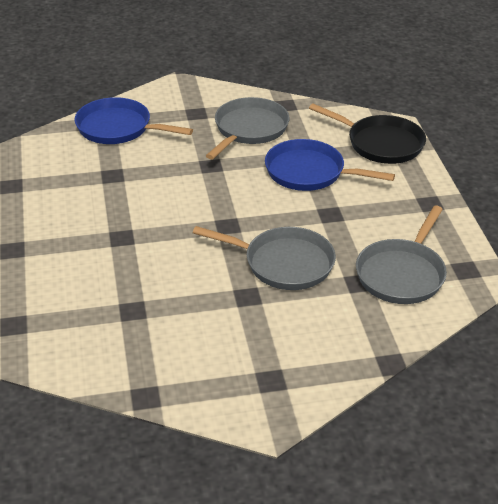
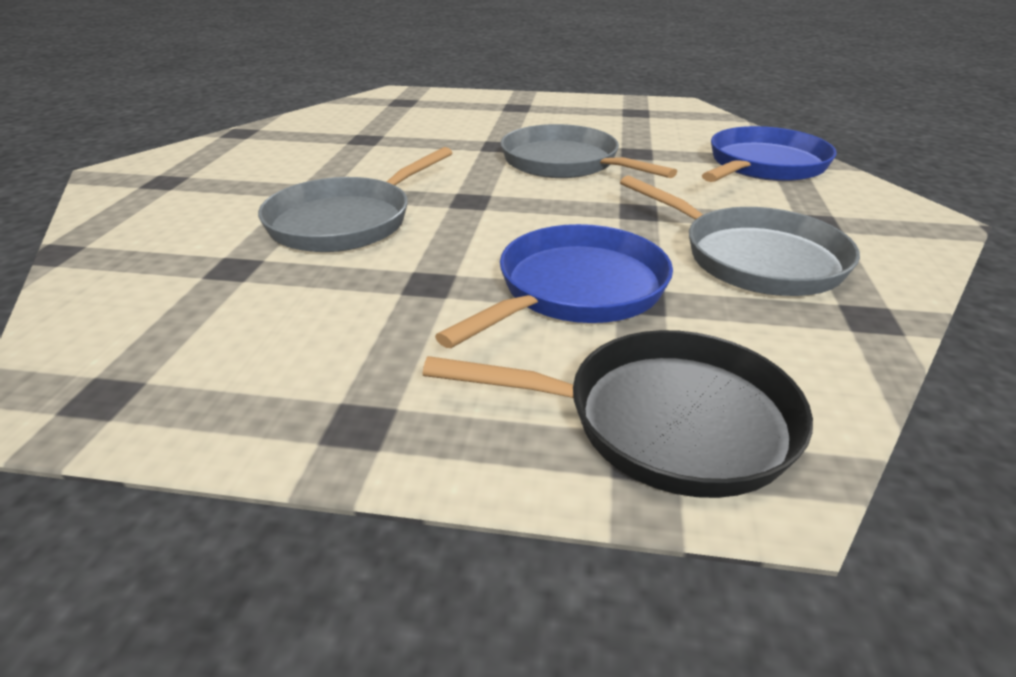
camera: 110 degrees right, 5 degrees down
(381, 143) = (665, 421): black pan -> black pan turned 135 degrees counterclockwise
(402, 274) = (196, 313): grey pan -> grey pan (565, 163)

